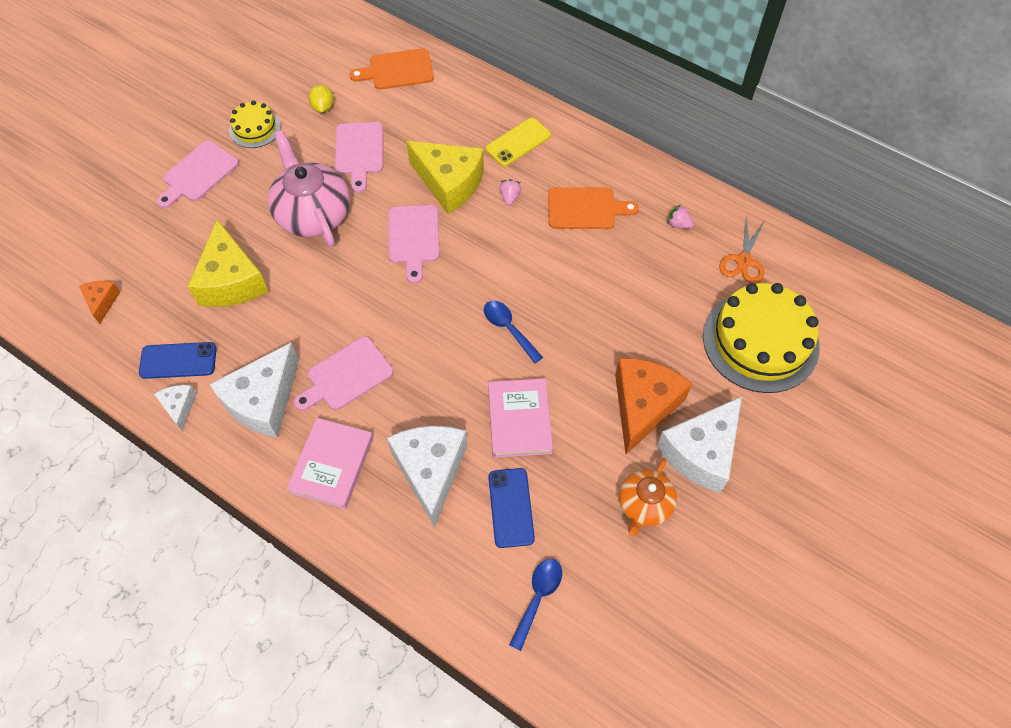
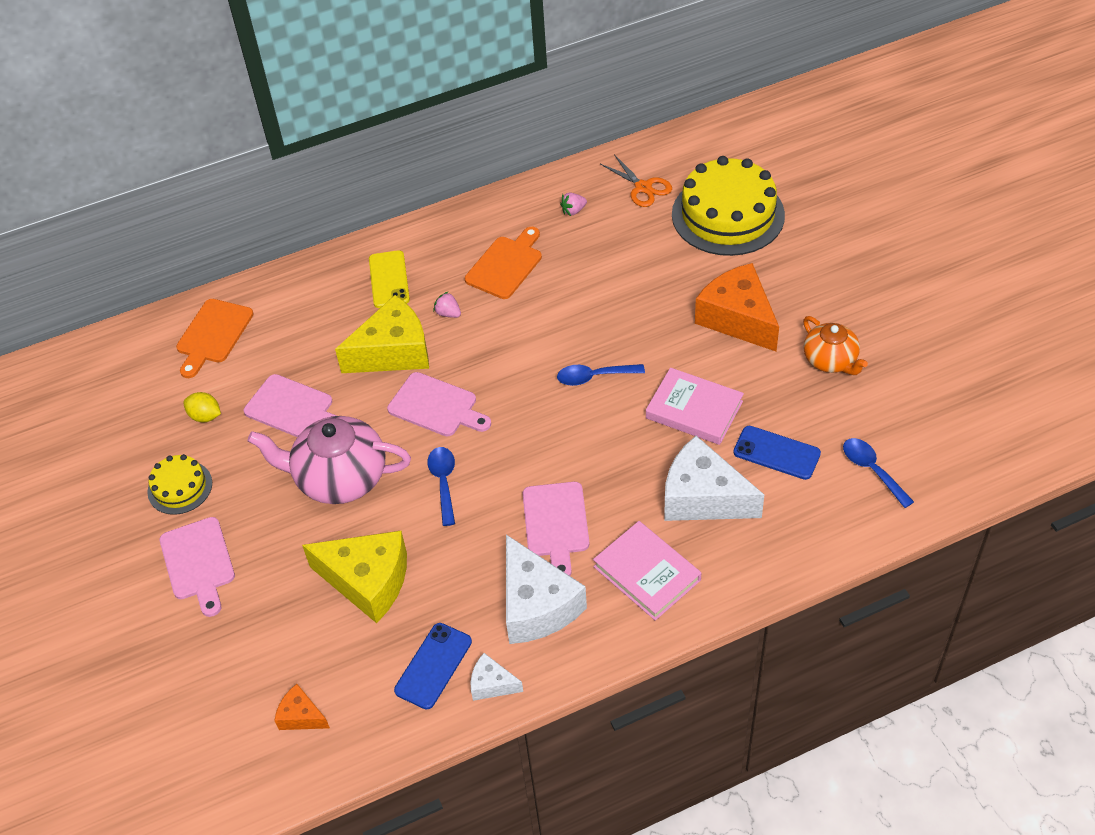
camera: 55 degrees left, 10 degrees down
(345, 280) = (443, 482): none -> blue spoon
(701, 452) = (805, 301): white cheese -> none

